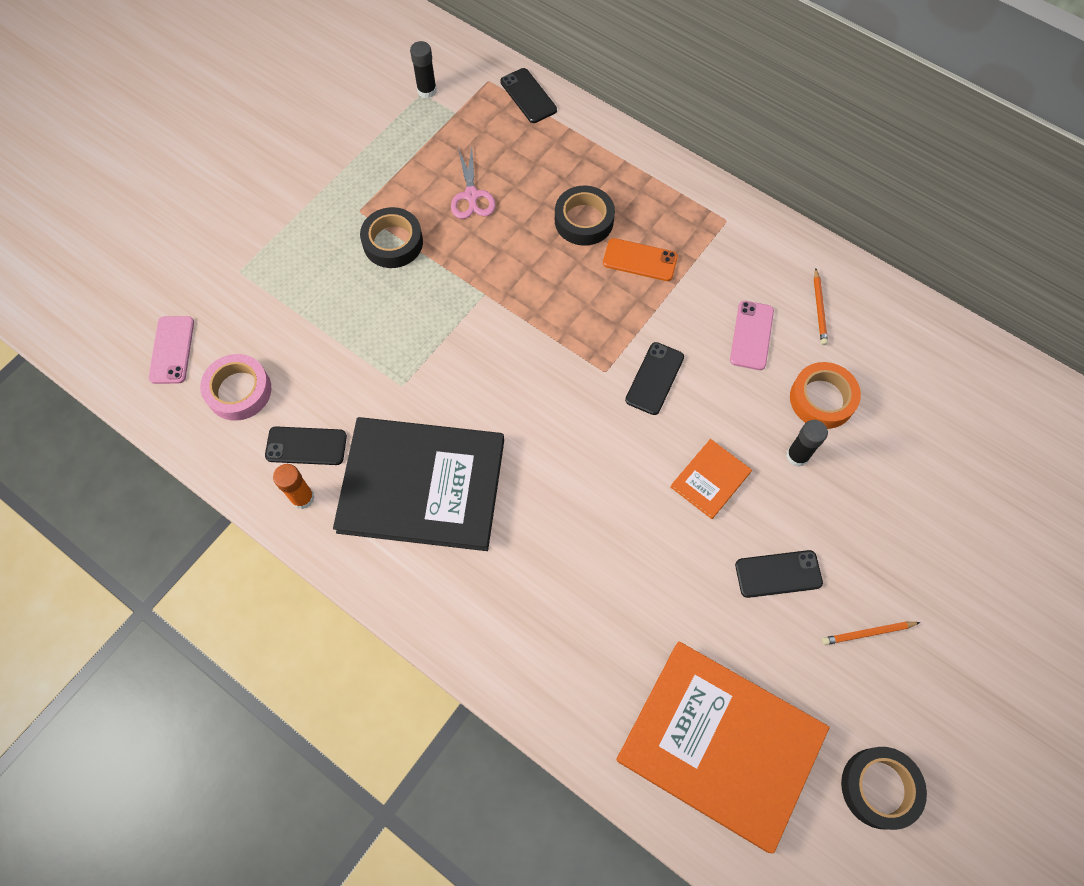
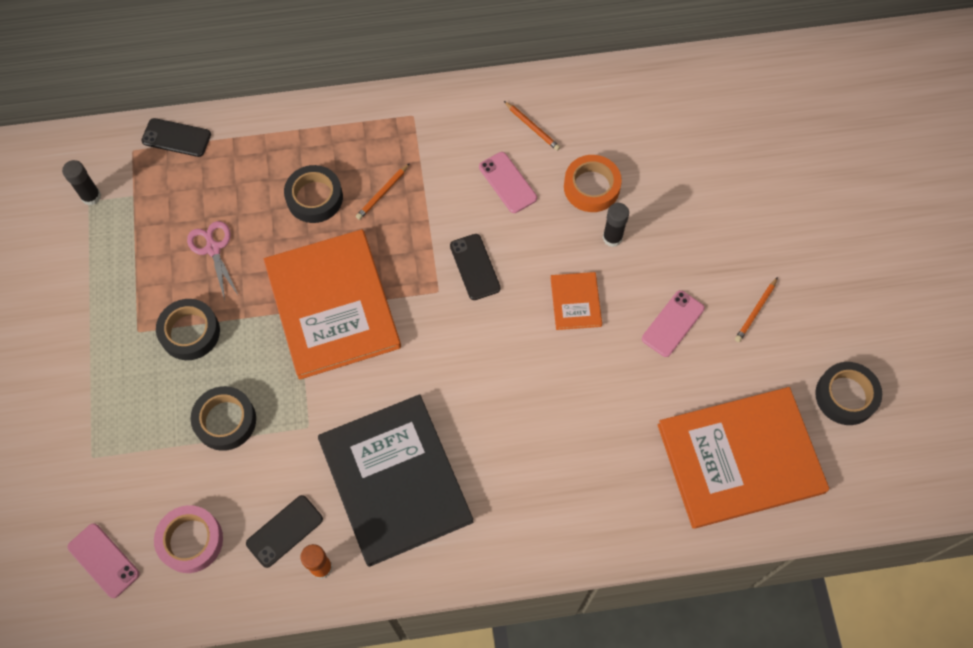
camera: 45 degrees left, 0 degrees up
(350, 327) = (225, 421): none -> black tape
(422, 485) = (395, 480): black book -> black book turned 75 degrees counterclockwise
(471, 196) = (213, 248): pink scissors -> pink scissors turned 150 degrees counterclockwise
(513, 312) = (332, 305): none -> orange book
(640, 260) = (382, 193): orange phone -> orange pencil
(778, 574) = (672, 323): black phone -> pink phone

